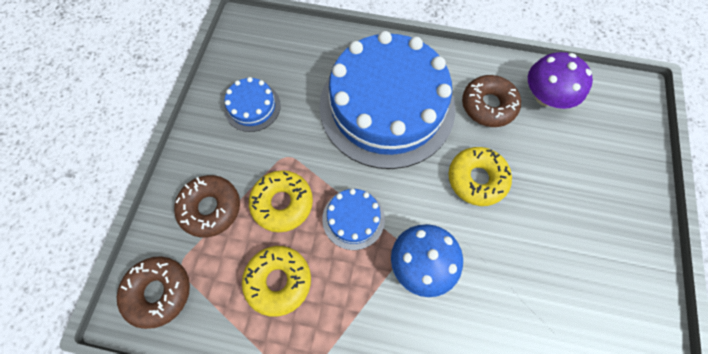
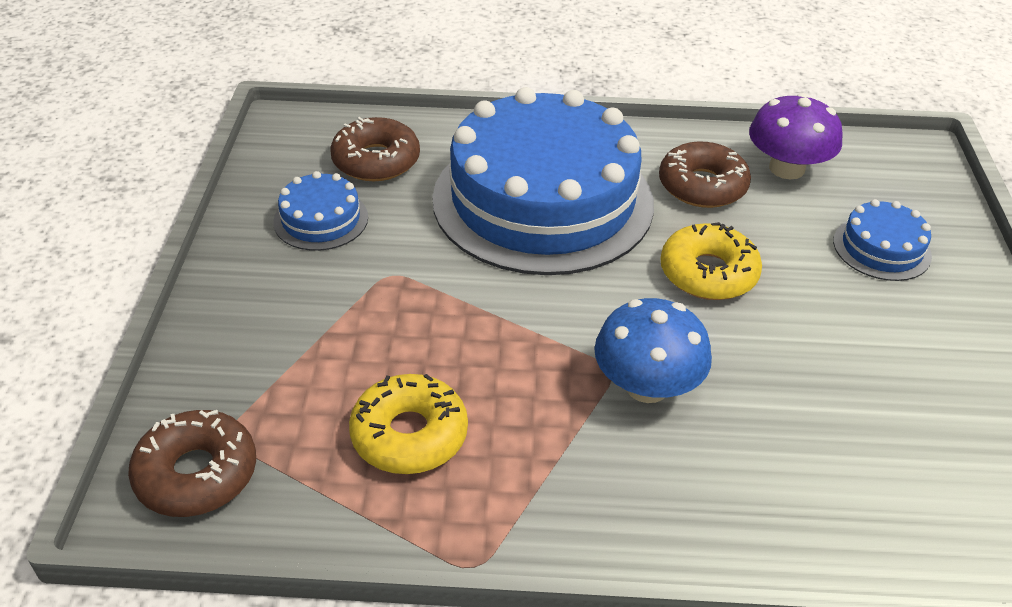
camera: 10 degrees left, 25 degrees down
(211, 208) = (272, 352): brown donut -> brown donut (376, 161)
(282, 203) = (396, 334): yellow donut -> none
(353, 218) = (520, 341): blue cake -> blue cake (881, 248)

